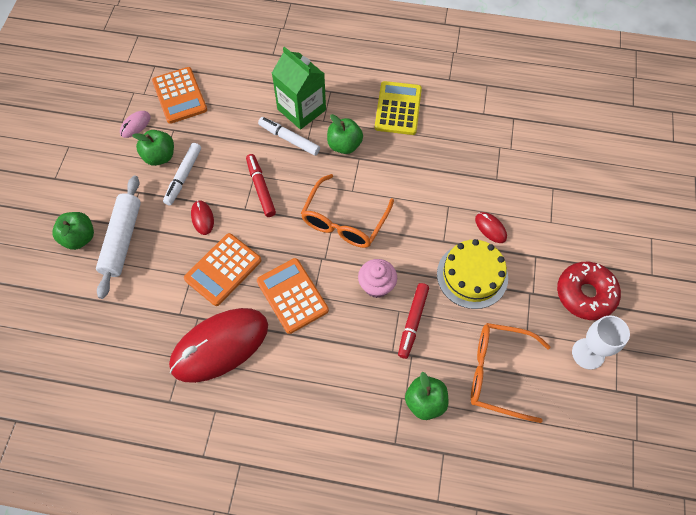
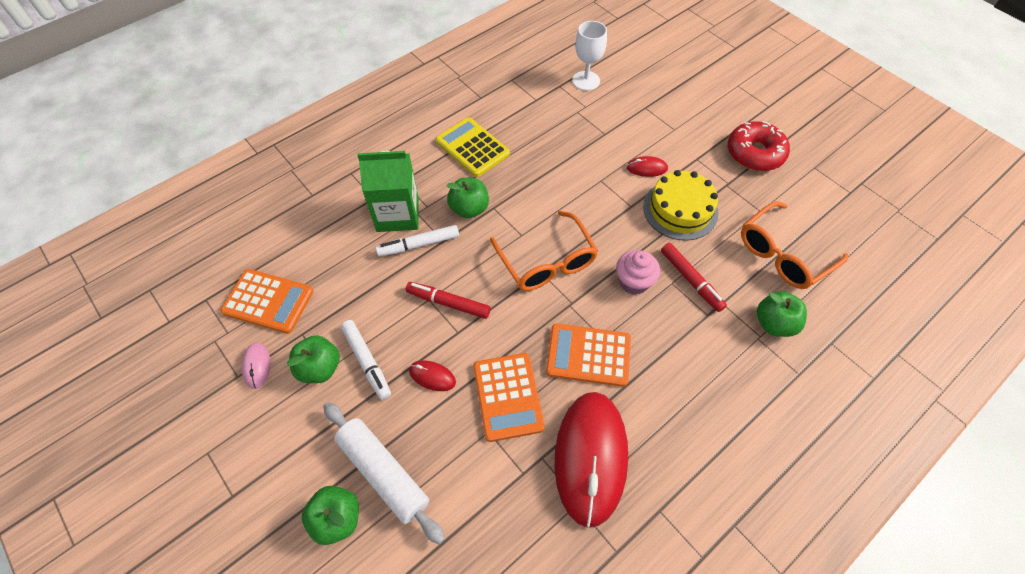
camera: 50 degrees left, 5 degrees down
(588, 353) = (807, 187): white goblet -> white goblet (586, 81)

